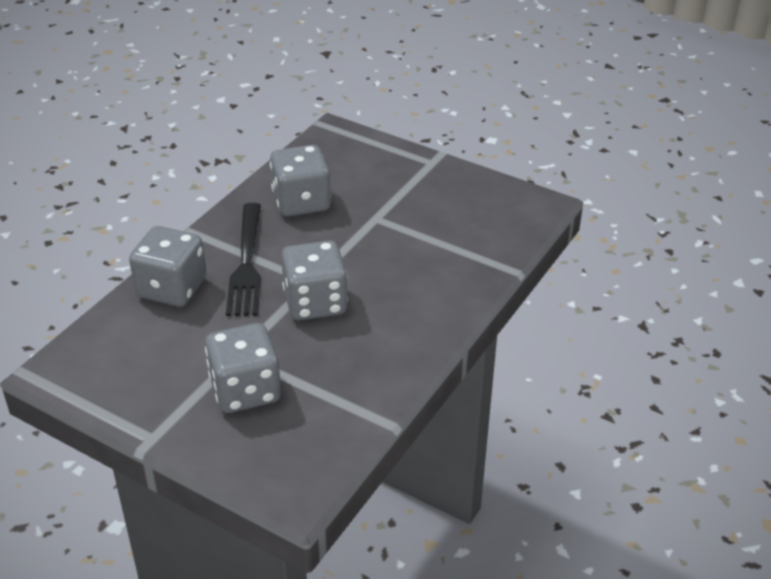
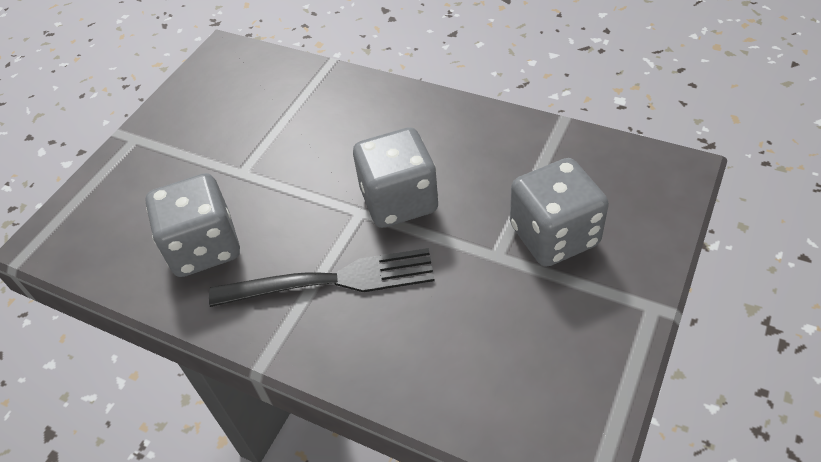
camera: 90 degrees left, 10 degrees up
(172, 288) = (389, 353): grey dice -> none

